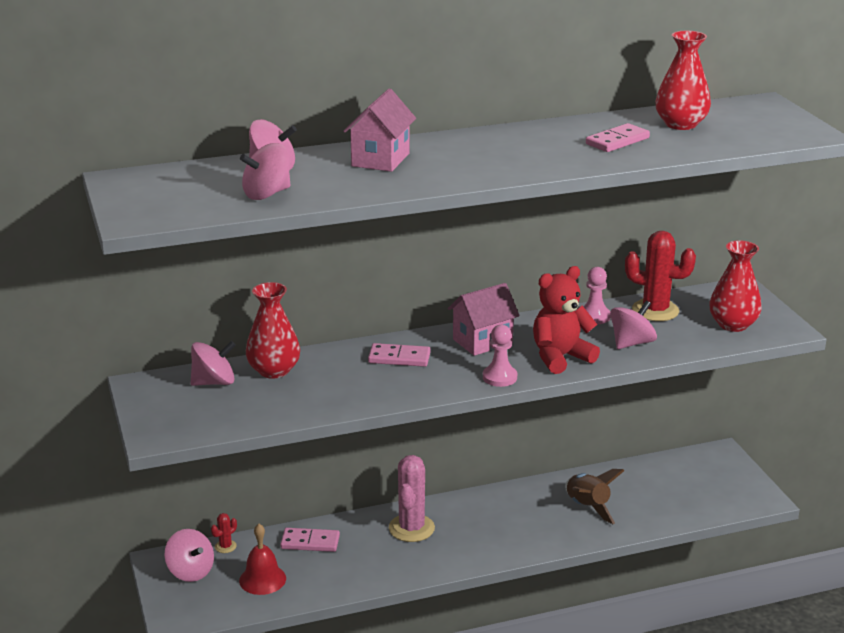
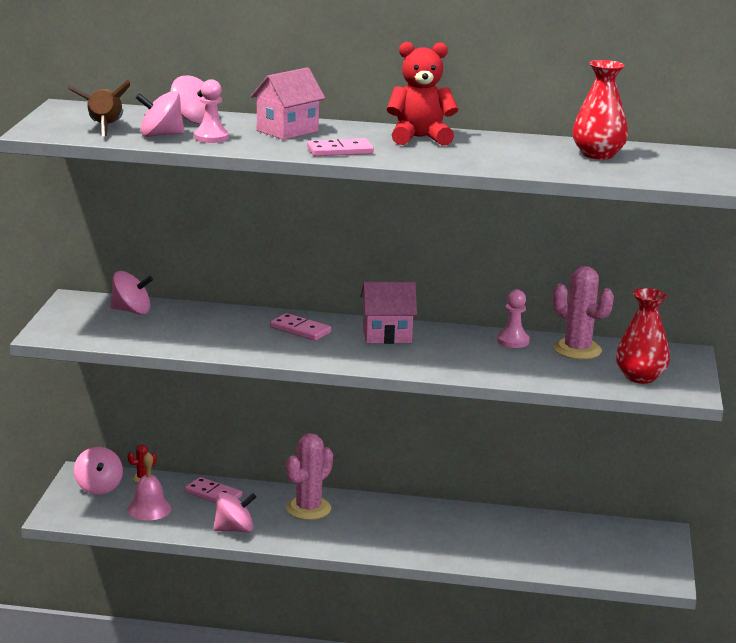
camera: 25 degrees right, 5 degrees down
(262, 579) = (149, 509): red bell -> pink bell
(274, 370) = (187, 314): red vase -> none
(499, 377) = (369, 363): pink pawn -> pink pawn (211, 137)
(560, 357) = (442, 362): red teddy bear -> red teddy bear (419, 138)
(587, 507) = (484, 538): brown rocket -> brown rocket (104, 128)
(617, 141) = (516, 155): pink domino -> pink domino (340, 151)
(631, 343) = (522, 368): pink spinning top -> pink spinning top (234, 529)
(655, 310) = (577, 350): red cactus -> pink cactus

